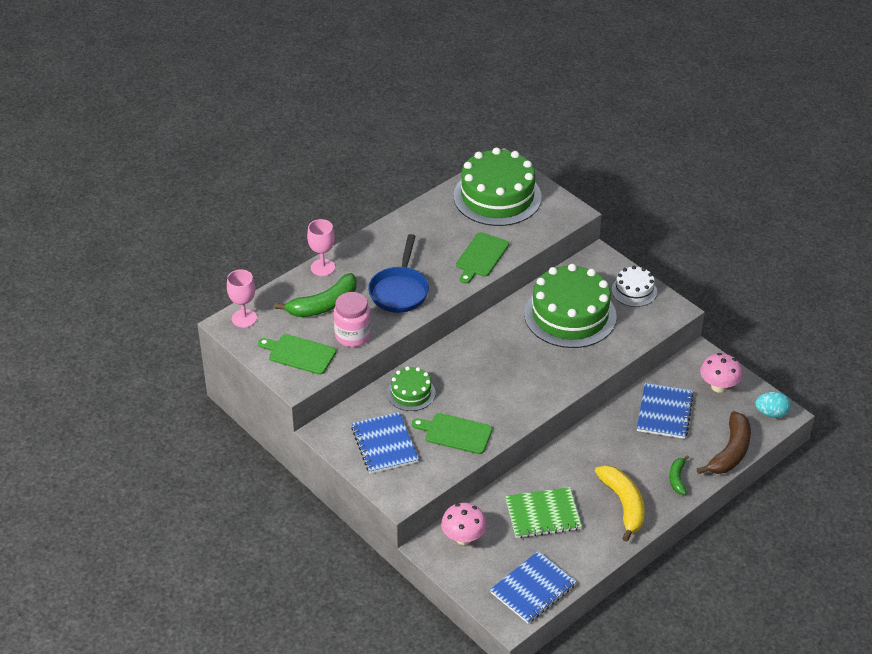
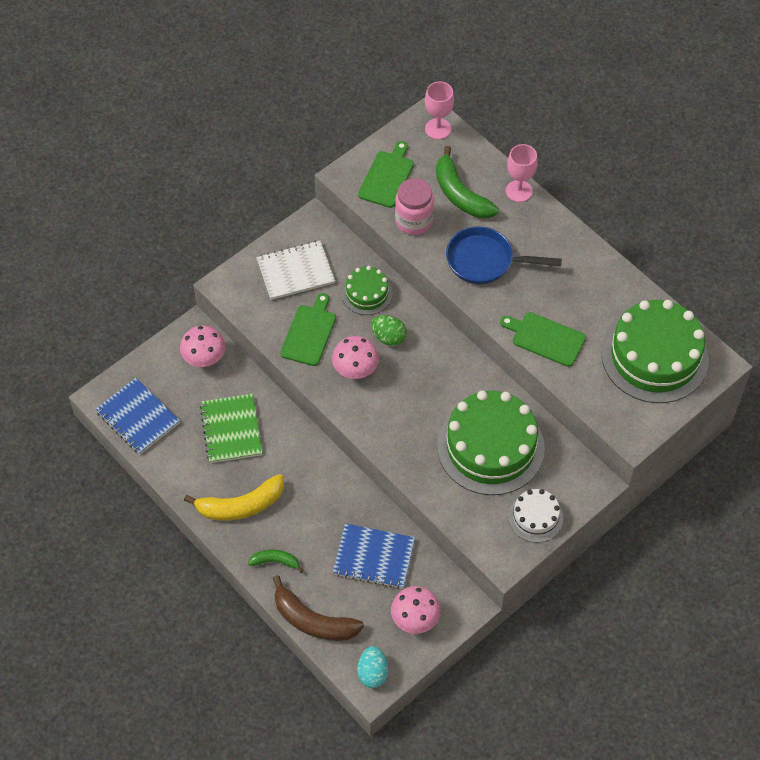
camera: 90 degrees right, 15 degrees up
(384, 444) = (295, 271): blue notebook -> white notebook
(460, 378) = (388, 337): none -> green egg
(496, 400) = (355, 370): none -> pink mushroom

